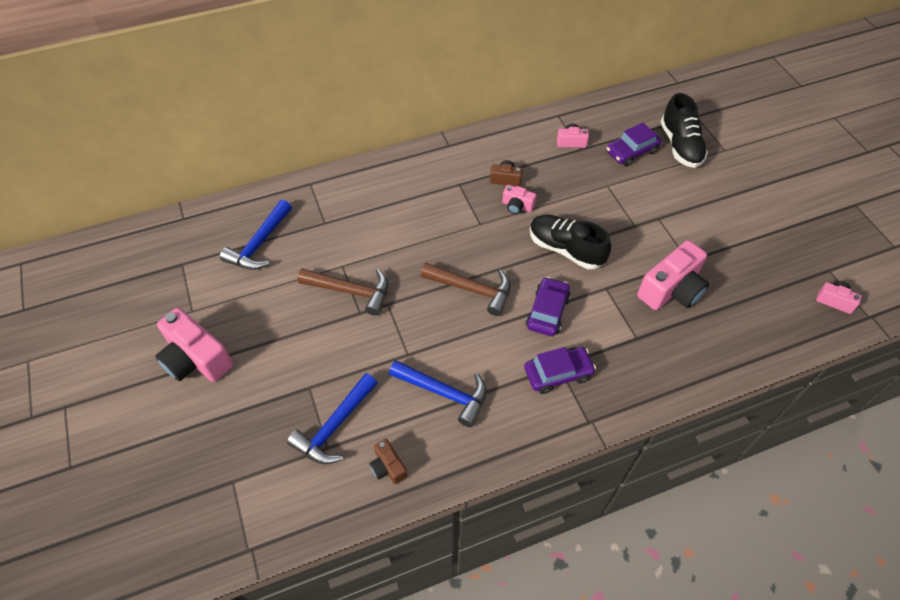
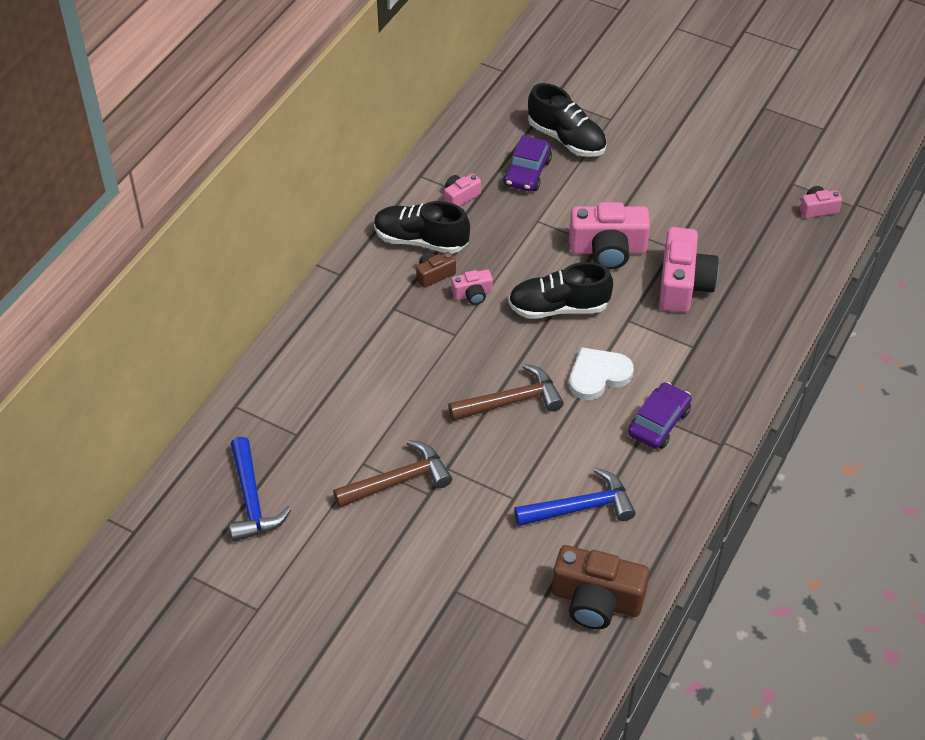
camera: 40 degrees left, 5 degrees down
(196, 359) = (316, 646): pink camera -> pink camera (608, 250)
(335, 426) = (515, 604): blue hammer -> none
(388, 467) = (596, 601): brown camera -> brown camera, size x1.99
(518, 154) = (420, 240): none -> black shoe
(547, 312) = (598, 375): purple car -> white heart

